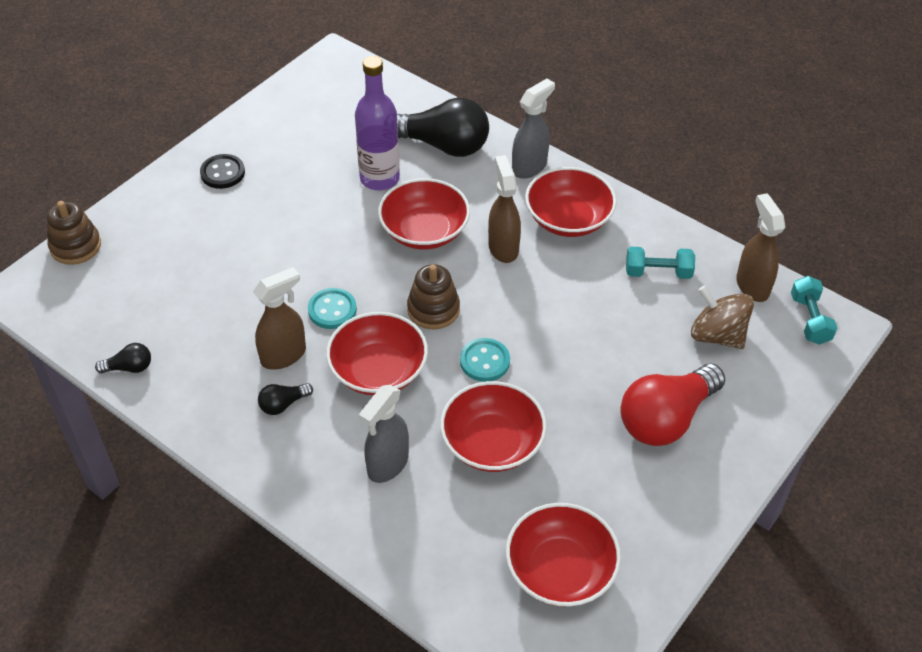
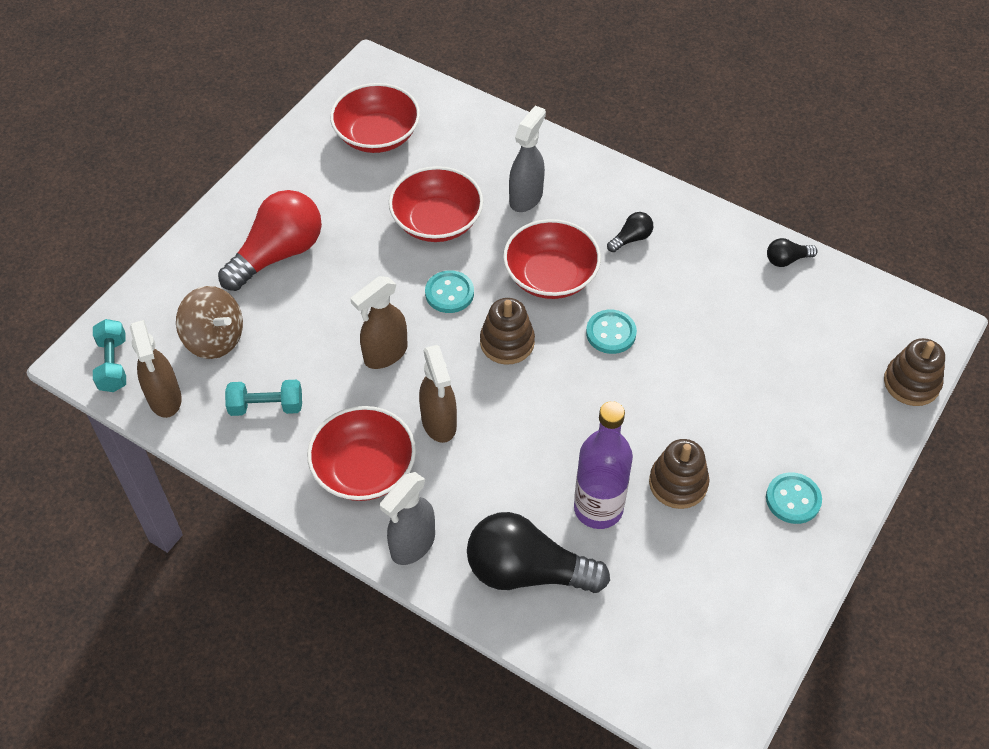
camera: 175 degrees right, 5 degrees up
(222, 173) = (793, 499): black button -> turquoise button
(284, 355) = (645, 283): brown spray bottle -> brown spray bottle (385, 354)
(310, 190) = (678, 483): none -> brown stacking toy
(424, 231) = (531, 437): red bowl -> none

